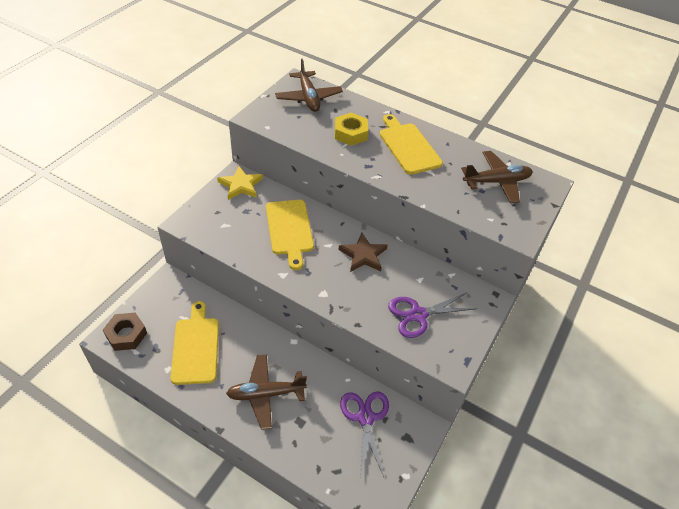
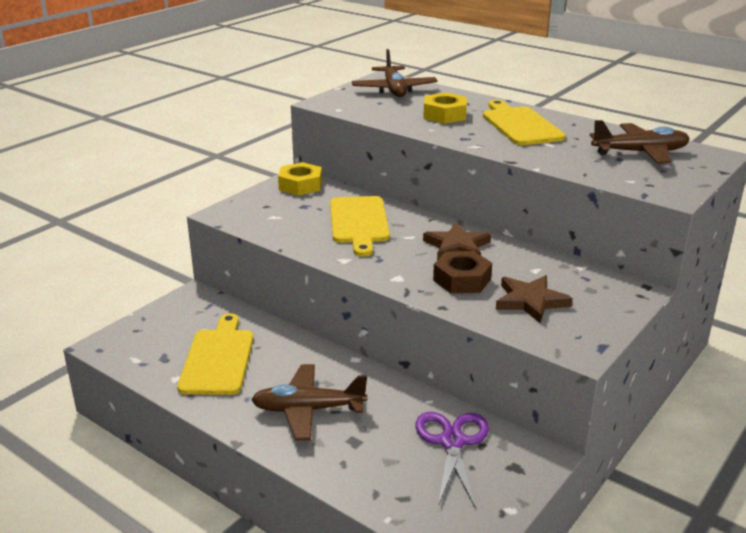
camera: 10 degrees right, 20 degrees down
(126, 335) = (127, 343): brown nut -> brown nut (462, 279)
(241, 185) = (300, 185): yellow star -> yellow nut
(418, 315) = (530, 301): purple scissors -> brown star

